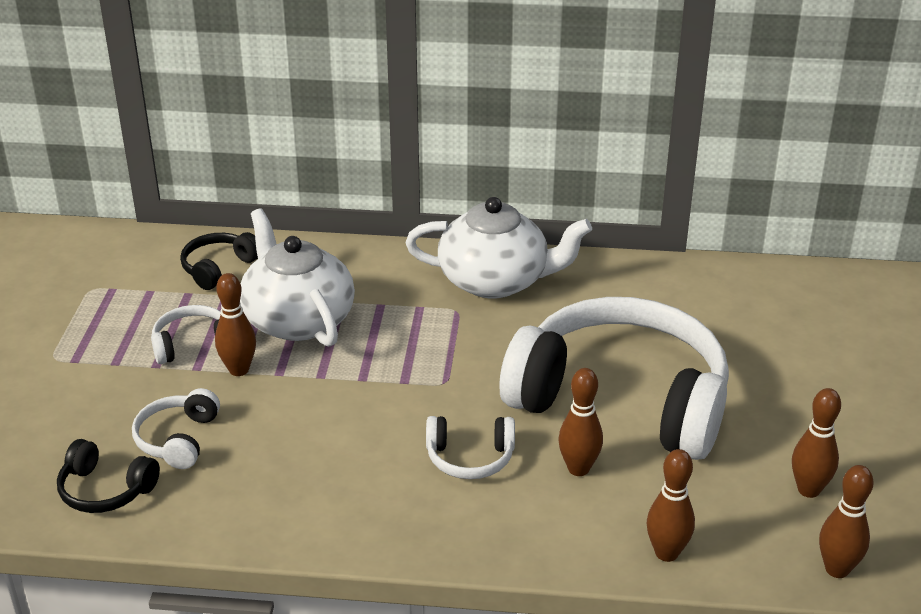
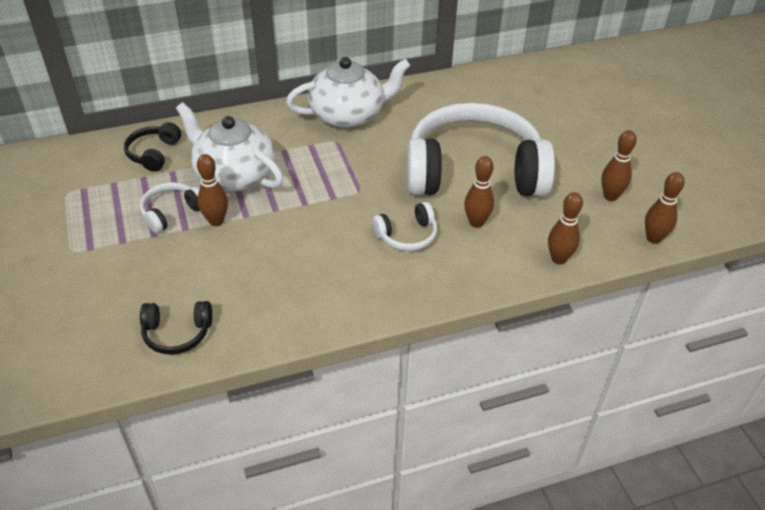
camera: 25 degrees left, 10 degrees up
(178, 439) = (206, 282): white headphones -> none

